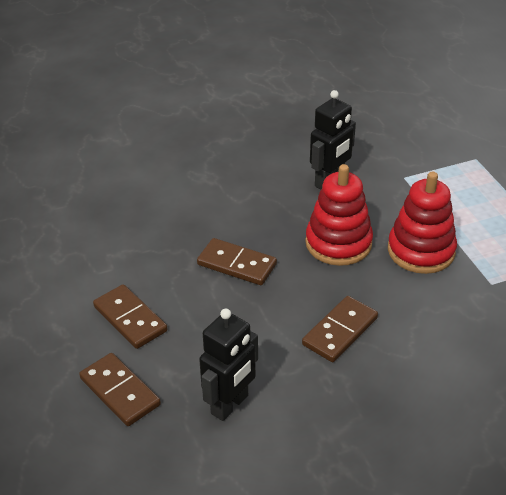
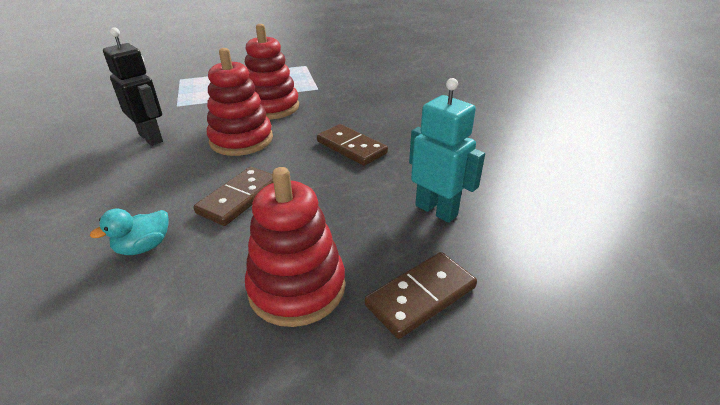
camera: 85 degrees left, 5 degrees down
(130, 319) = (297, 287): brown domino -> red stacking toy
(172, 228) = (144, 247): none -> turquoise duck
(230, 405) = (436, 210): black robot -> turquoise robot

